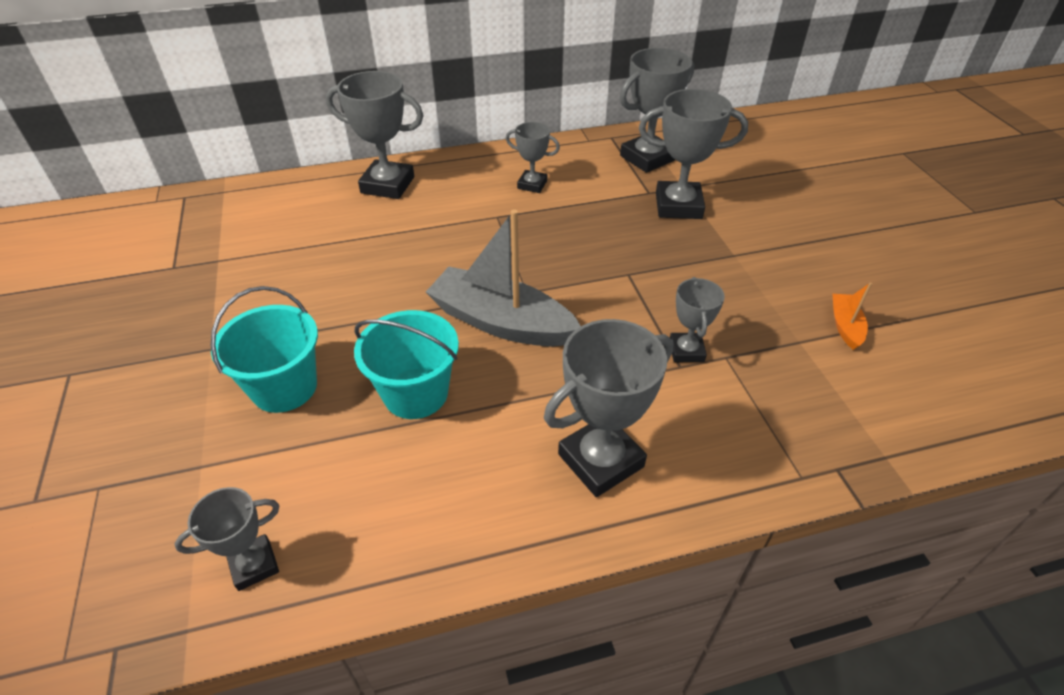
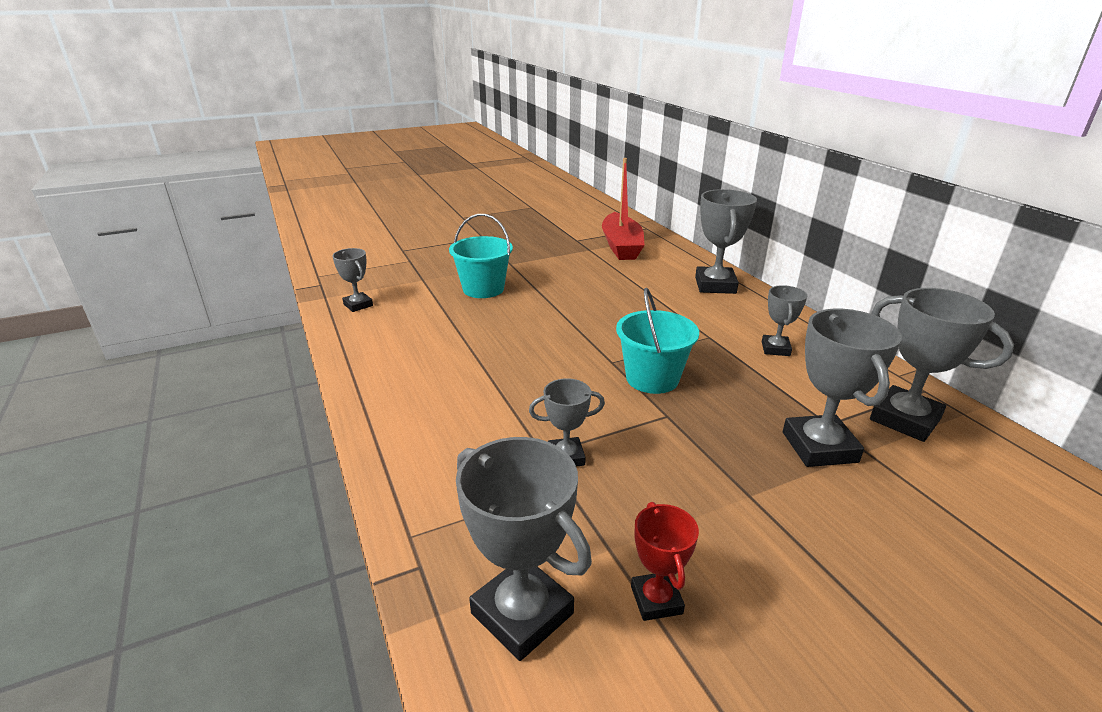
camera: 80 degrees right, 15 degrees down
(229, 230) = (621, 246): none -> red boat
(415, 393) = (485, 330): turquoise bucket -> turquoise bucket (652, 378)
(501, 322) = (569, 354): grey boat -> none
(600, 460) = (428, 413): grey trophy -> grey trophy (522, 613)
(845, 326) = (656, 600): orange boat -> red trophy

